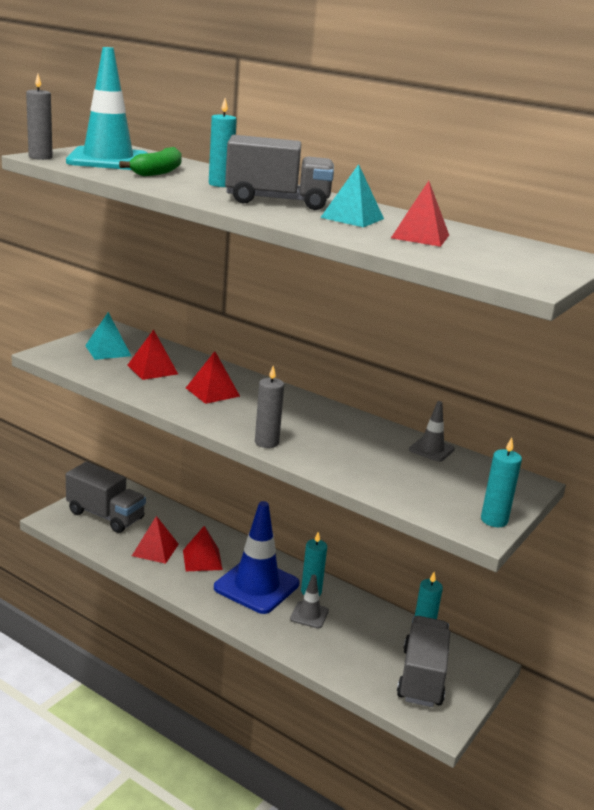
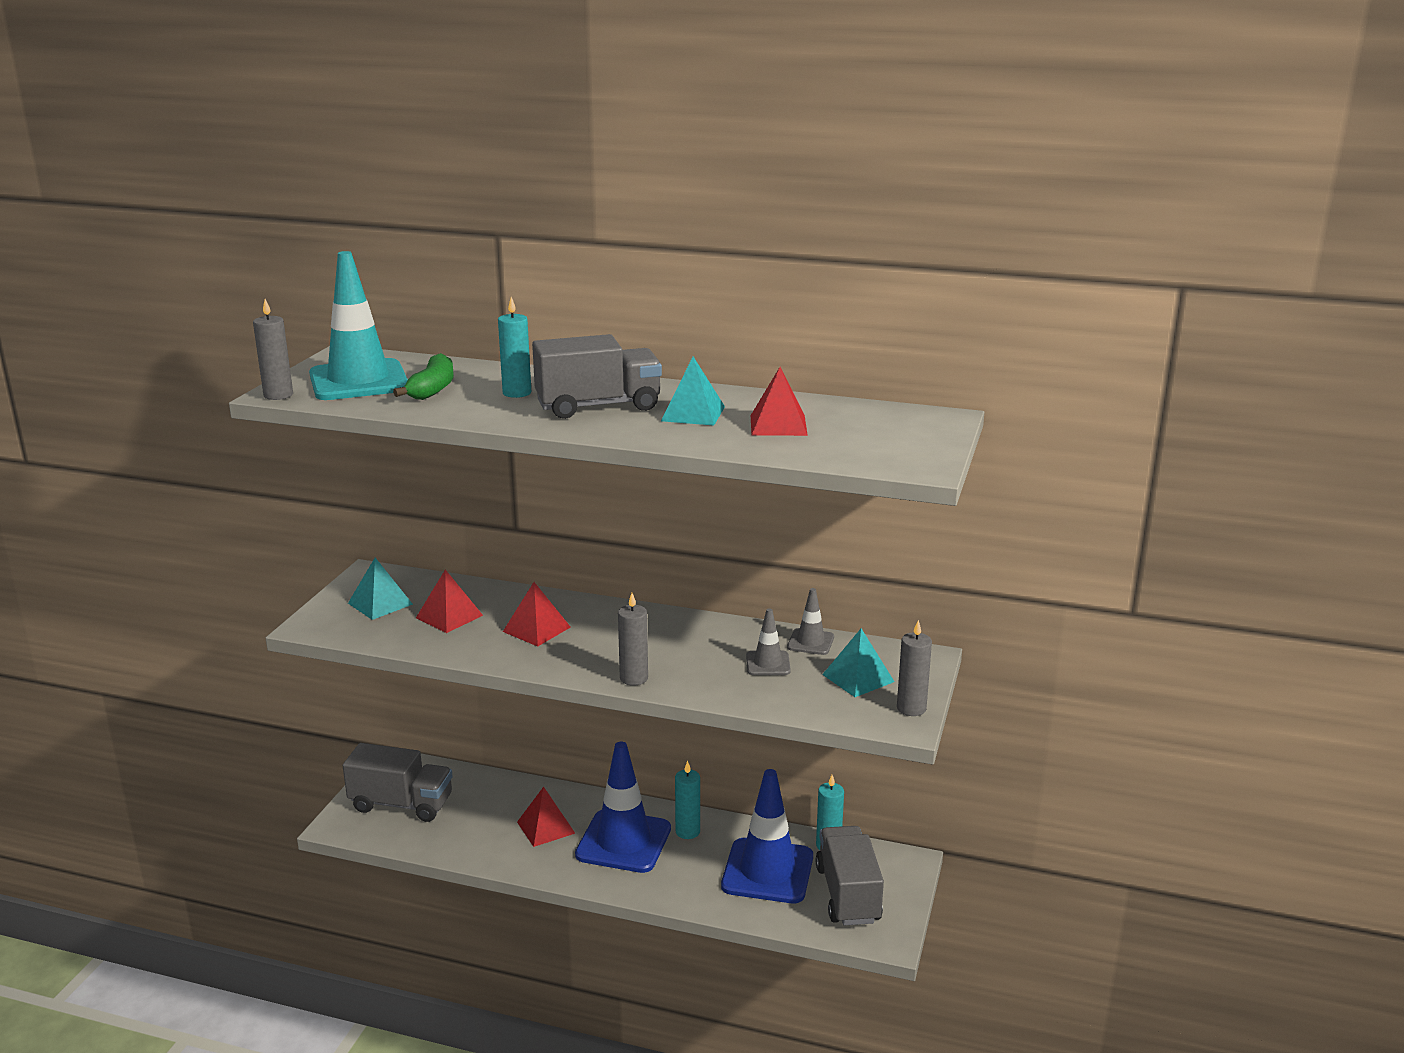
camera: 15 degrees left, 0 degrees up
(155, 550) = (484, 830): red pyramid -> none
(309, 615) = (698, 859): grey traffic cone -> grey traffic cone (768, 663)
(362, 640) = (767, 871): none -> blue traffic cone
(458, 485) = (858, 678): none -> turquoise pyramid
(494, 520) = (911, 708): turquoise candle -> grey candle

